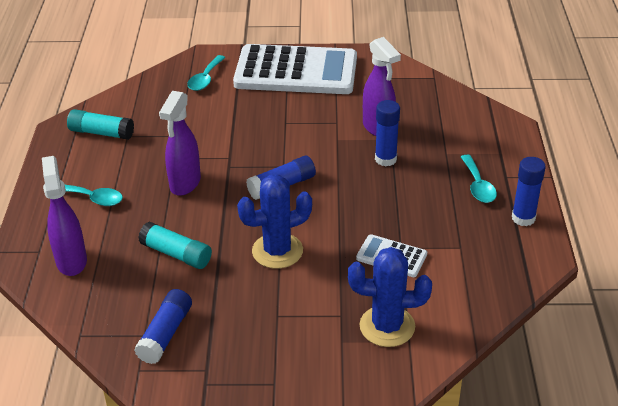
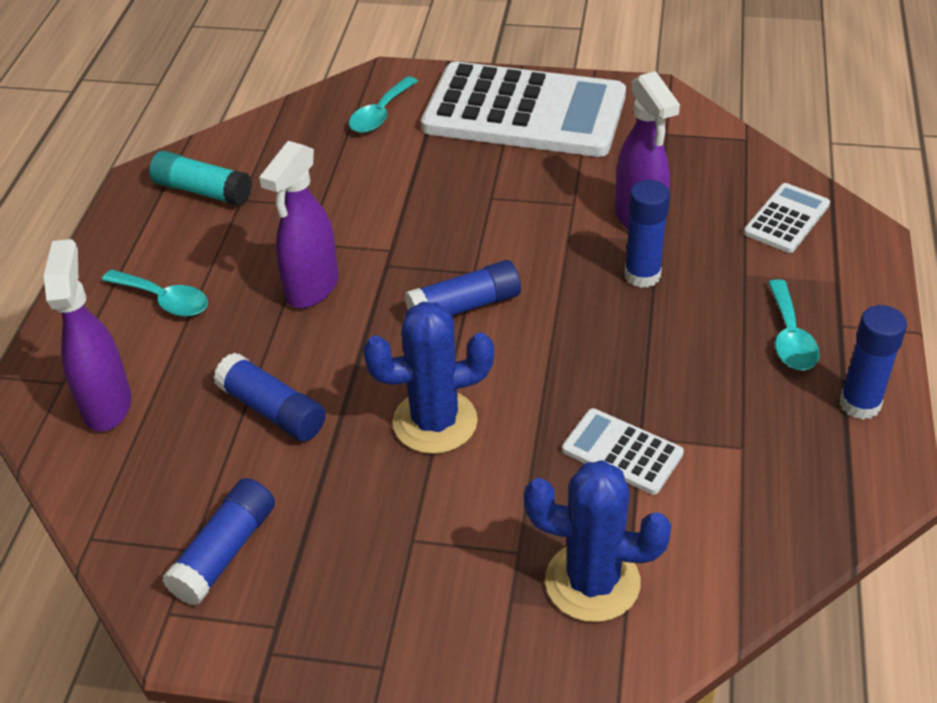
camera: 10 degrees right, 5 degrees up
(176, 254) = (272, 410): turquoise glue stick -> blue glue stick
(465, 121) = (786, 219): none -> white calculator

